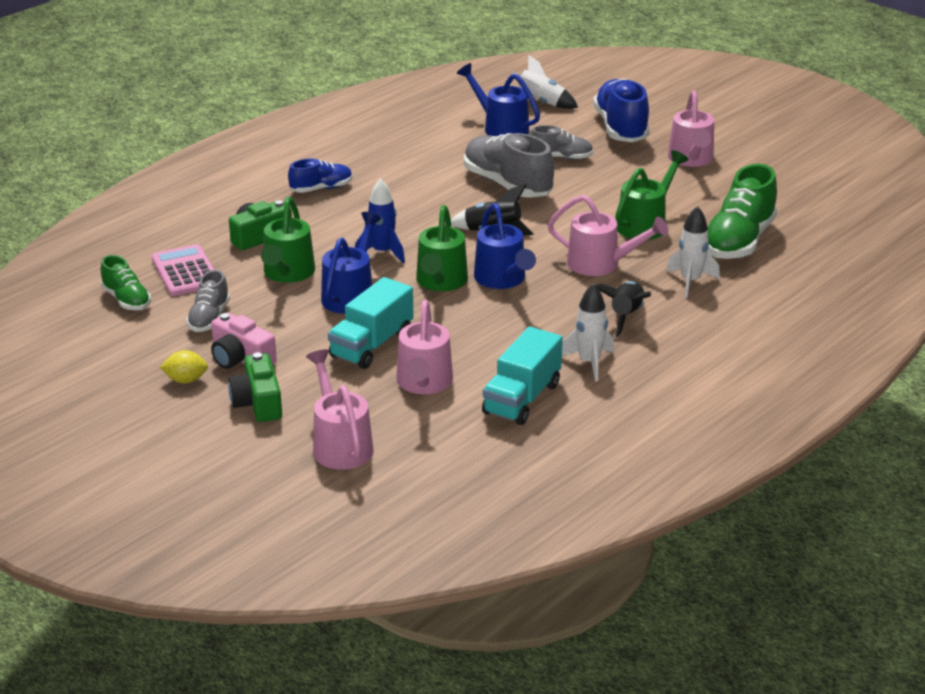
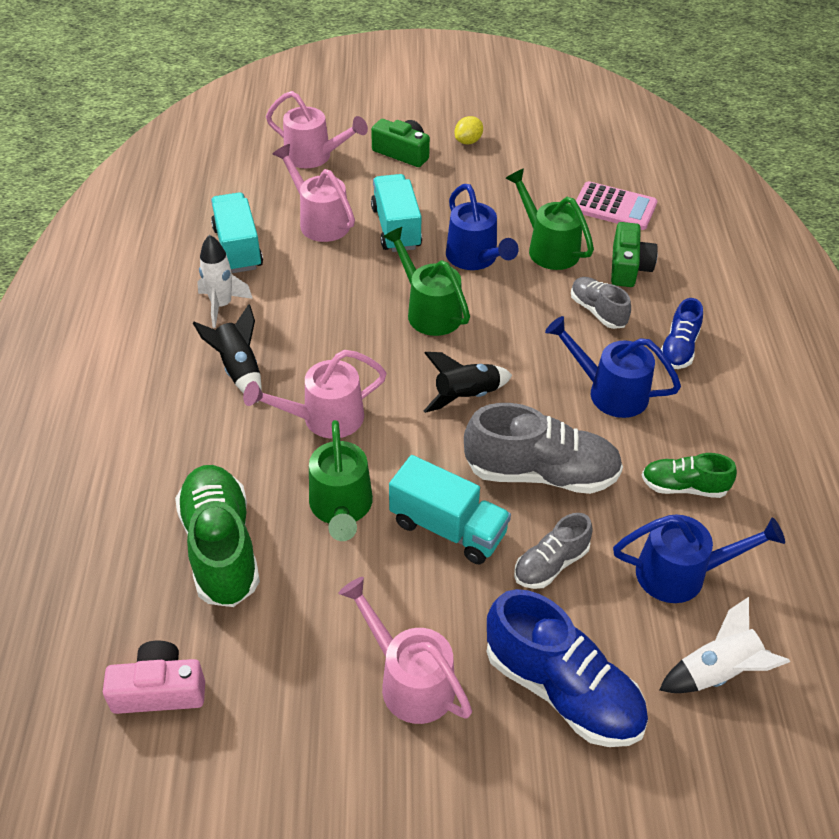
camera: 135 degrees right, 15 degrees up
(126, 300) = (605, 166): green shoe -> green shoe (683, 487)
(209, 318) = (532, 184): grey shoe -> grey shoe (597, 311)
(241, 358) = (462, 171): pink camera -> pink camera (159, 690)
(382, 252) = (516, 312): blue rocket -> none
(502, 280) = (385, 345): blue watering can -> blue watering can (609, 392)
(595, 191) = (448, 528): none -> turquoise truck
(690, 281) = (220, 450): white rocket -> none

